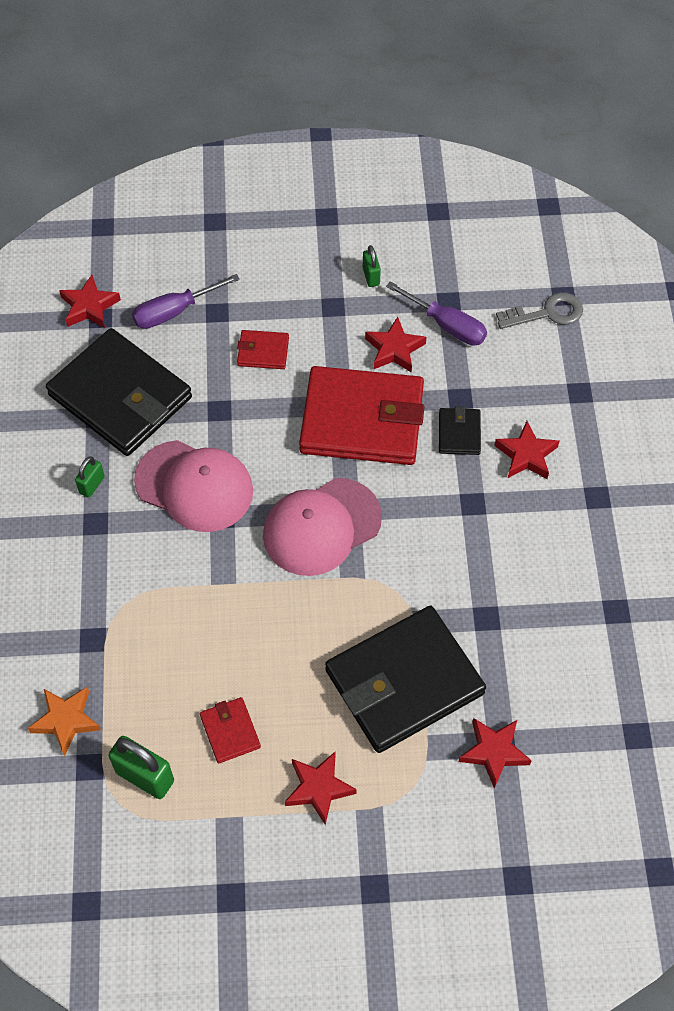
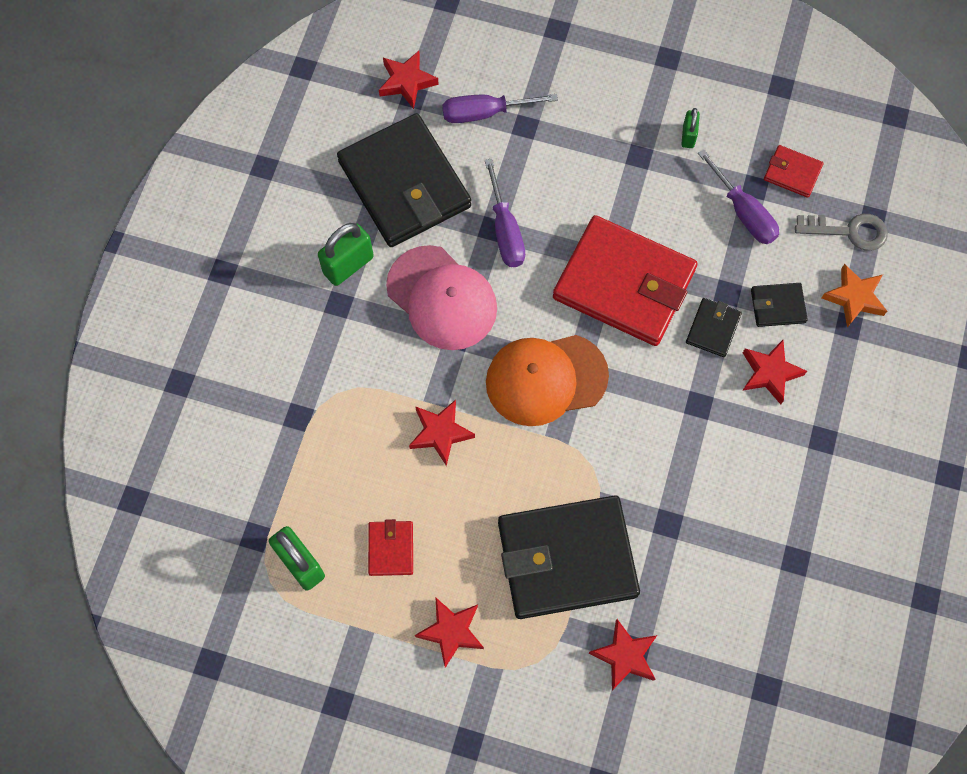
camera: 20 degrees right, 10 degrees up
(66, 720) = (249, 486): orange star -> orange star (854, 298)
(92, 485) = (348, 265): green padlock -> green padlock, size x1.76
(232, 407) = (505, 230): none -> purple screwdriver
(263, 352) = (554, 182): red wallet -> red wallet (792, 173)
(321, 527) = (546, 379): pink cap -> orange cap
(394, 349) = (682, 220): red star -> red star (440, 433)
(510, 395) = (777, 306): none -> black wallet

